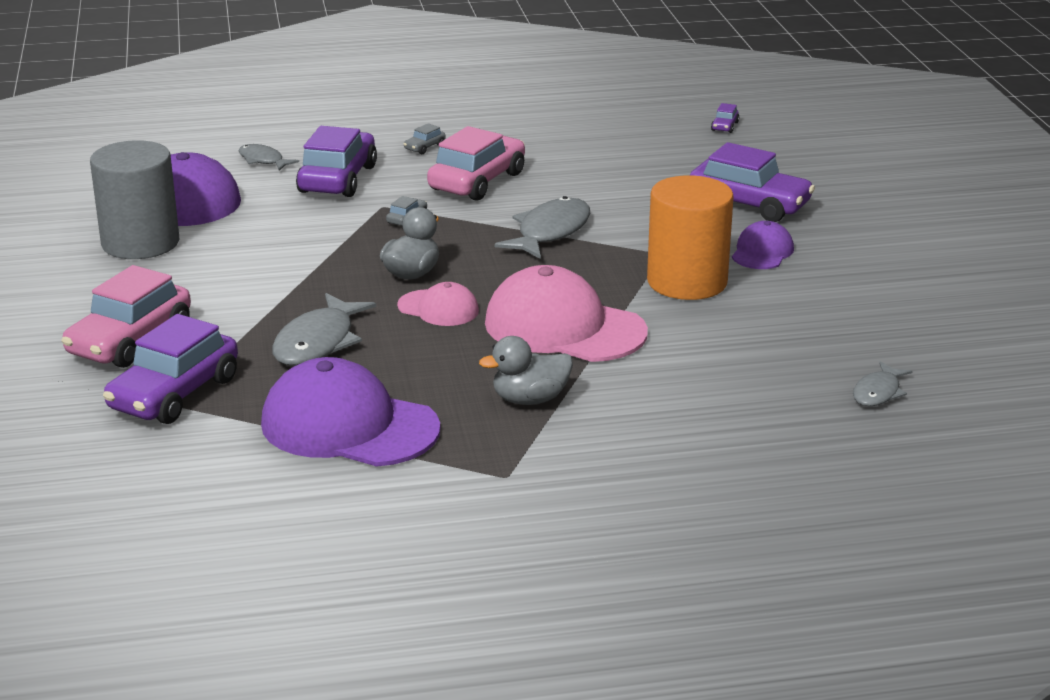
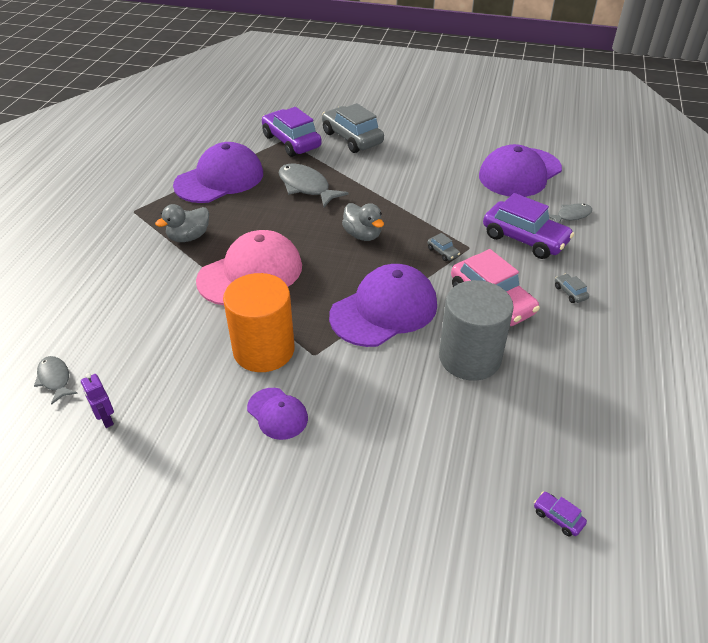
camera: 115 degrees right, 15 degrees up
(130, 341) = (352, 138): pink car -> grey car
(140, 243) = (463, 155): grey cylinder -> grey cylinder (469, 357)
(438, 308) = (312, 233): pink cap -> none
(530, 399) = (189, 237): grey duck -> grey duck turned 135 degrees counterclockwise
(550, 232) = (384, 310): grey fish -> purple cap
(749, 204) = (366, 447): purple car -> none
(884, 338) = (106, 419): none -> purple robot

